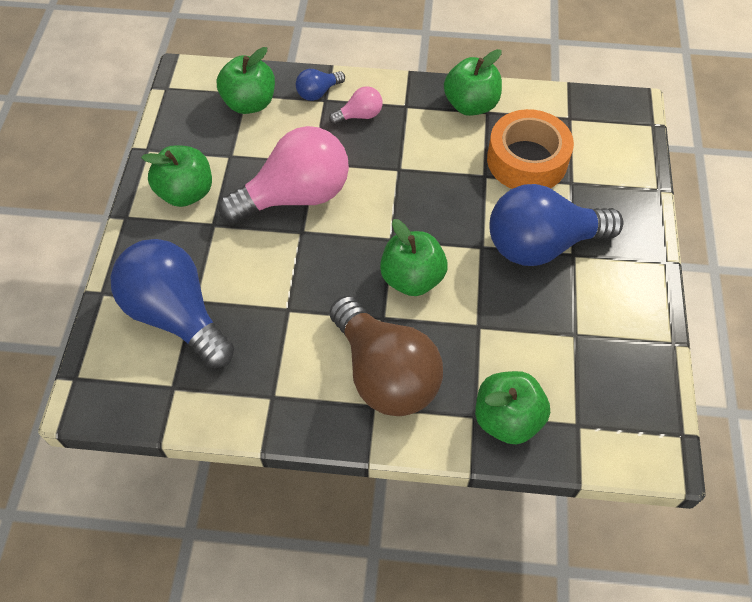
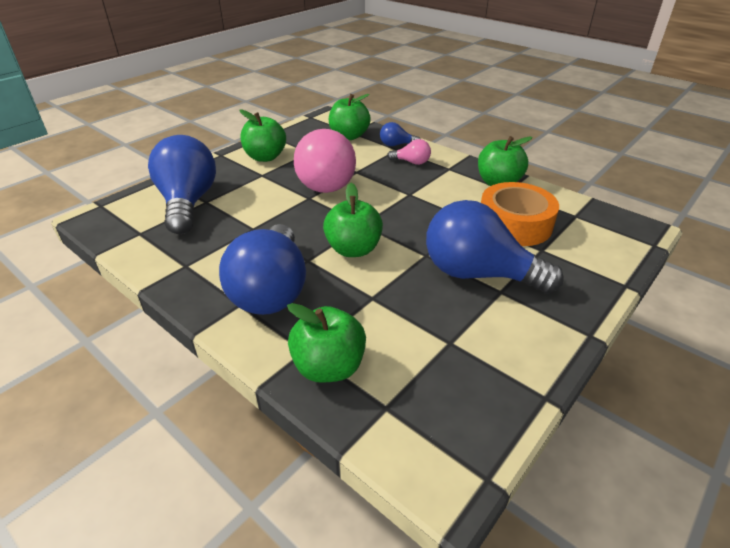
camera: 35 degrees right, 20 degrees down
(295, 196) = (326, 181): pink light bulb -> pink light bulb turned 75 degrees clockwise
(385, 373) = (271, 290): brown light bulb -> blue light bulb

